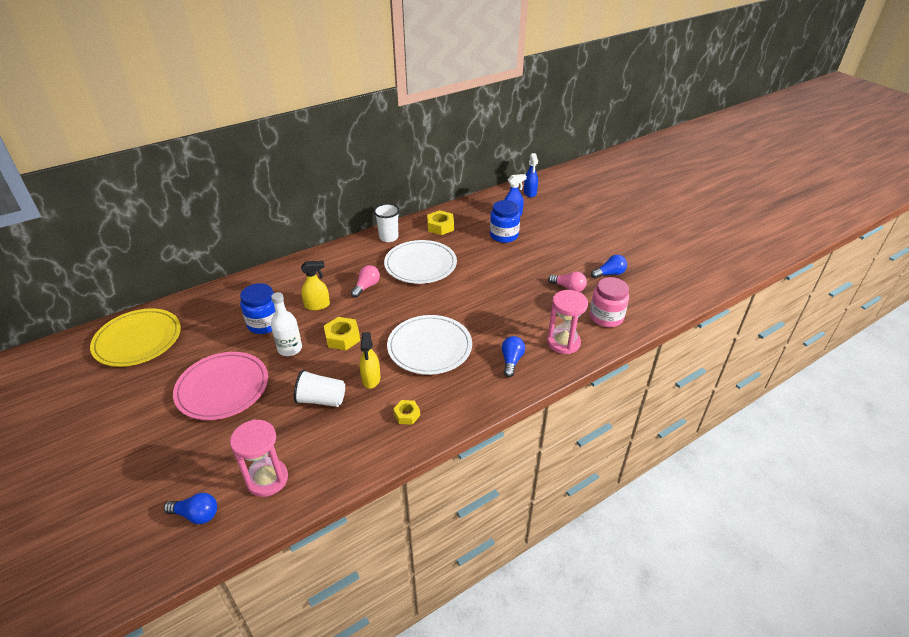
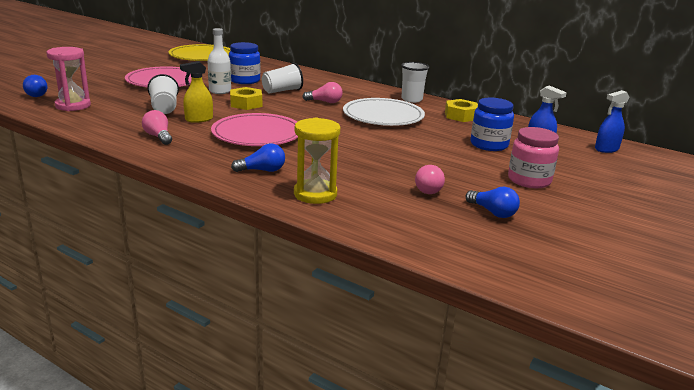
camera: 65 degrees right, 15 degrees down
(317, 305) = (282, 91): yellow spray bottle -> white cup
(407, 415) = (158, 137): yellow nut -> pink light bulb
(429, 347) = (257, 134): white plate -> pink plate
(563, 343) = (315, 194): pink hourglass -> yellow hourglass
(606, 317) = (391, 216): pink jar -> pink jar (529, 180)

